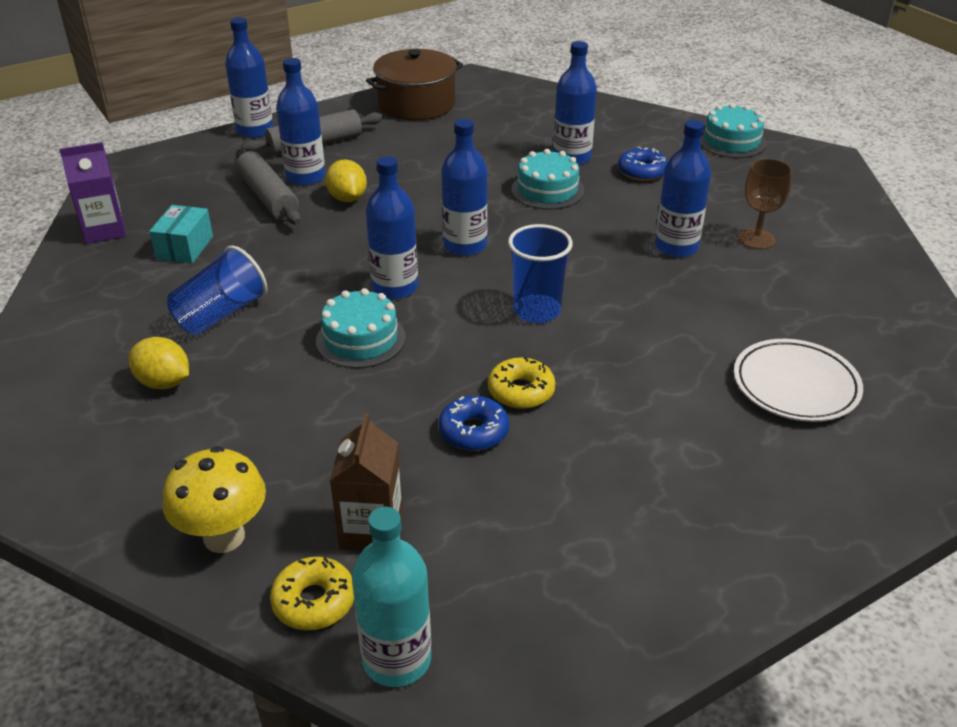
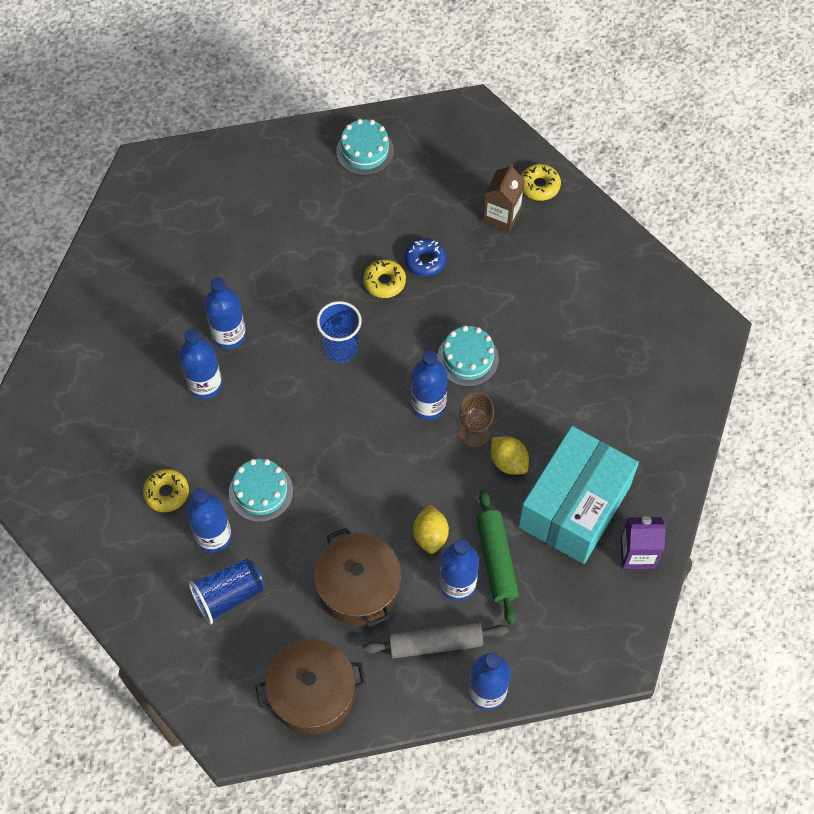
camera: 160 degrees left, 25 degrees up
(164, 382) = (600, 358): yellow lemon -> yellow lemon (508, 462)
(185, 247) = (574, 506): turquoise box -> turquoise box, size x2.37
(220, 314) = (556, 415): blue cup -> blue cup (229, 595)
(224, 537) = (577, 234): yellow mushroom -> none
(268, 197) = (496, 560): grey rolling pin -> green rolling pin
(397, 659) = (509, 148): turquoise bottle -> none
(406, 157) = (358, 587): none -> brown pot
(465, 245) = (359, 438): blue bottle -> blue bottle (229, 335)
(642, 171) = (167, 493): blue donut -> yellow donut
(731, 141) = (57, 514): turquoise cake -> turquoise cake (365, 151)
(756, 239) = (140, 374): brown goblet -> brown goblet (474, 433)
(795, 385) = (221, 235): white plate -> none

